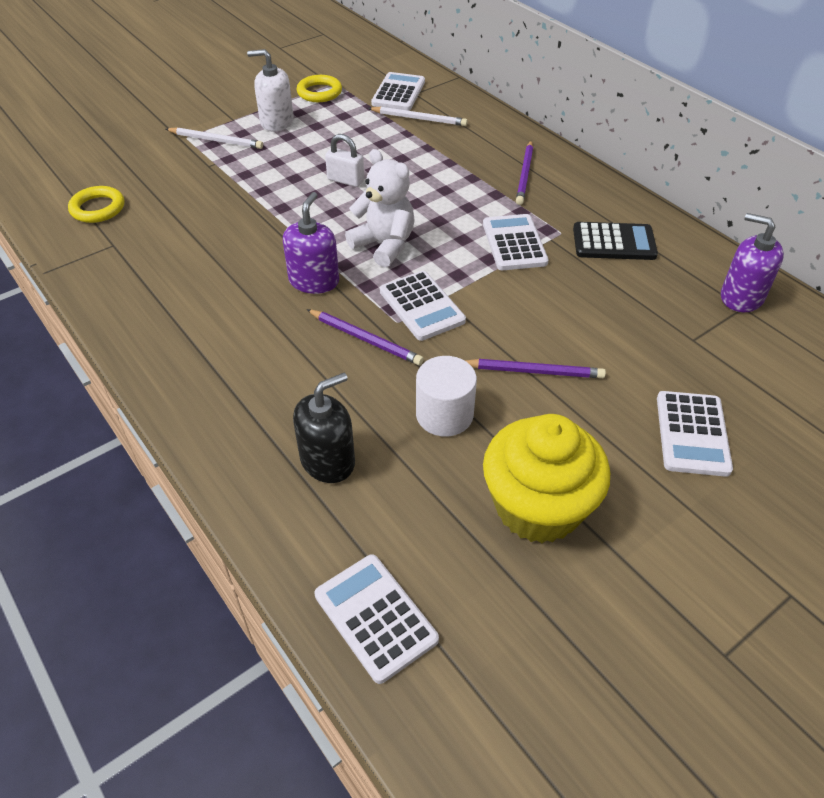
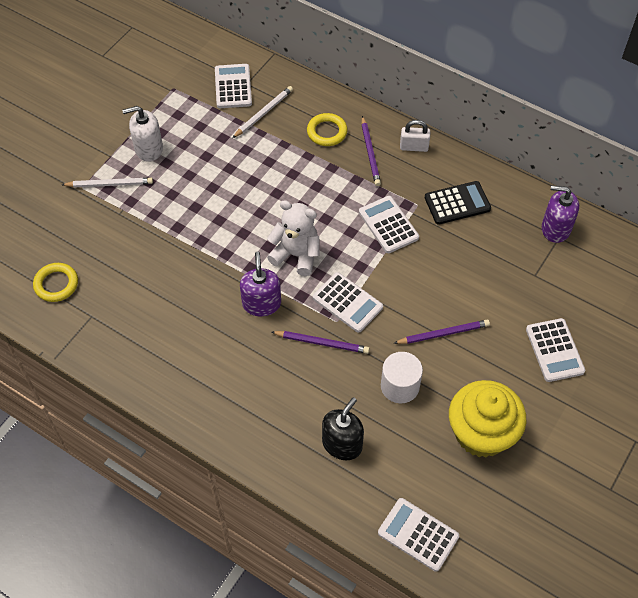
camera: 20 degrees left, 10 degrees up
(319, 92) = (166, 104): yellow ring -> yellow ring (327, 132)
(345, 180) = (237, 198): white padlock -> white padlock (414, 147)
(419, 119) = (263, 113): white pencil -> white pencil turned 45 degrees counterclockwise

